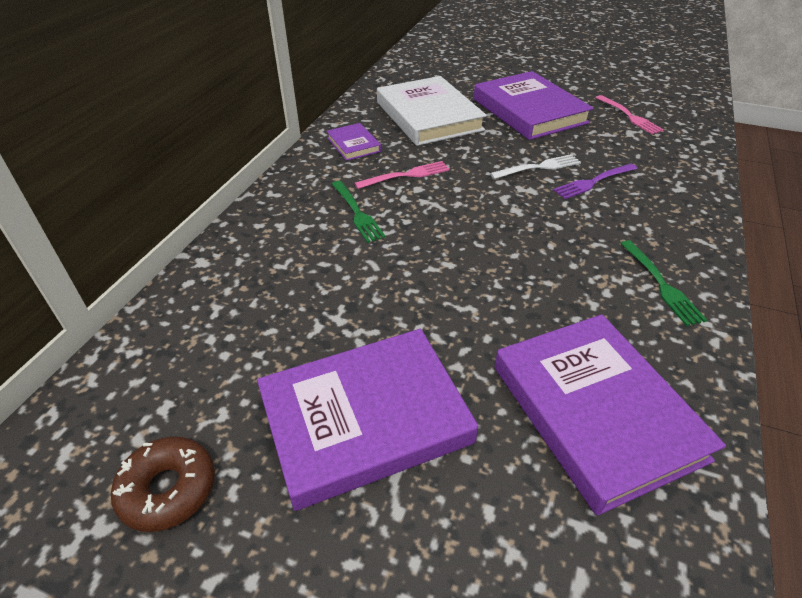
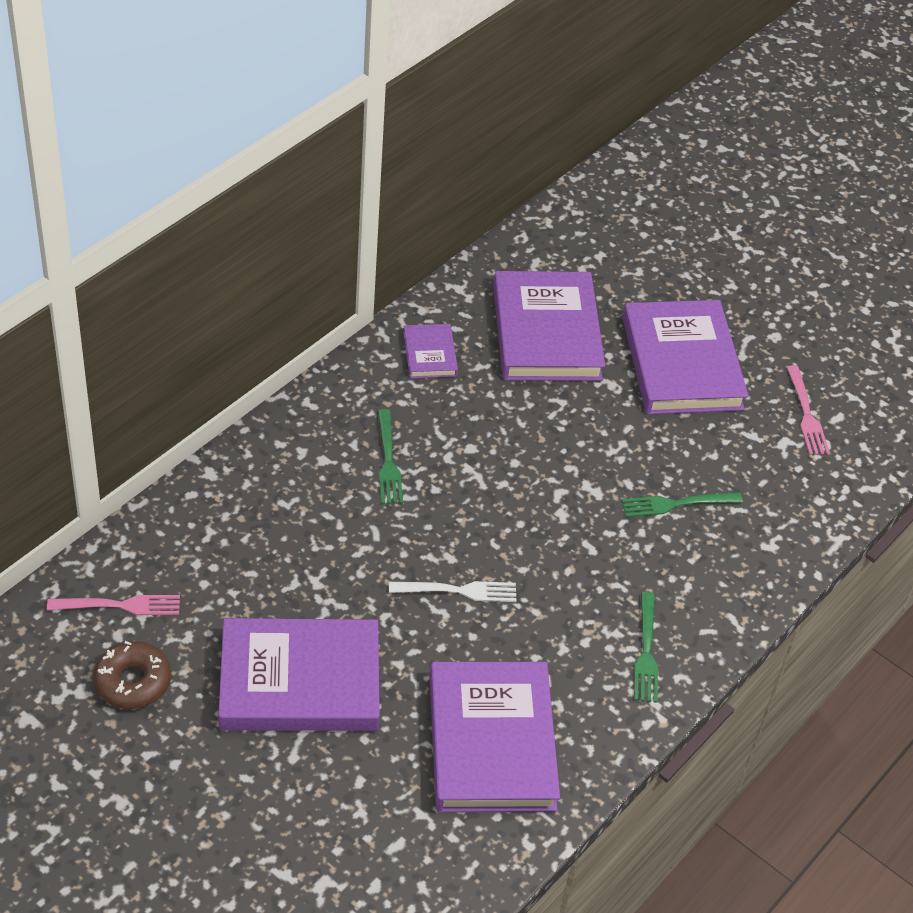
camera: 15 degrees right, 5 degrees up
(406, 175) = (467, 424): pink fork -> pink fork (119, 605)
(428, 116) = (546, 332): white book -> purple book
(538, 167) = (628, 461): white fork -> white fork (458, 591)
(593, 182) = (677, 504): purple fork -> green fork

